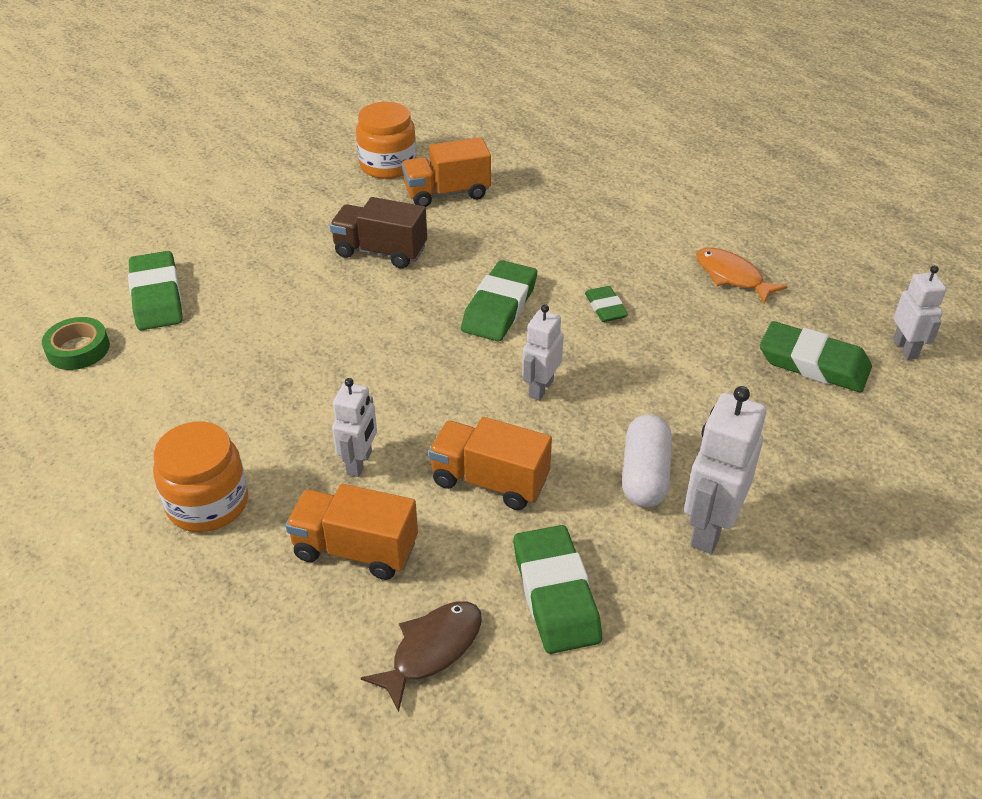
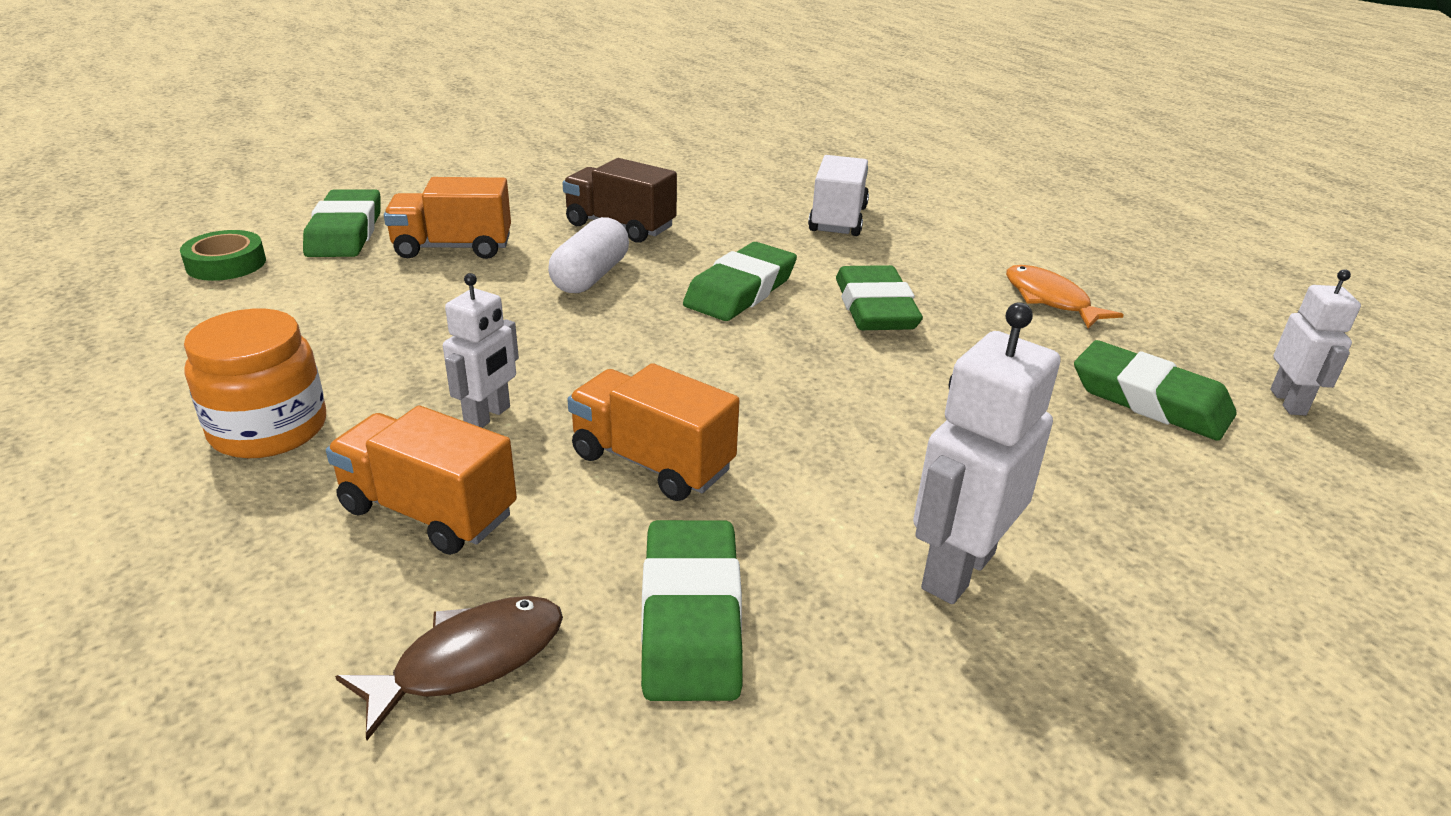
camera: 10 degrees right, 10 degrees down
(388, 165) = (664, 161): orange jar -> none
(447, 193) = (720, 189): orange truck -> orange truck (453, 248)
(540, 388) = (761, 374): white robot -> none
(553, 214) = (838, 219): none -> white truck
(605, 308) = (875, 308): green eraser -> green eraser, size x1.78
(645, 475) = (876, 489): white capsule -> white capsule (591, 276)

